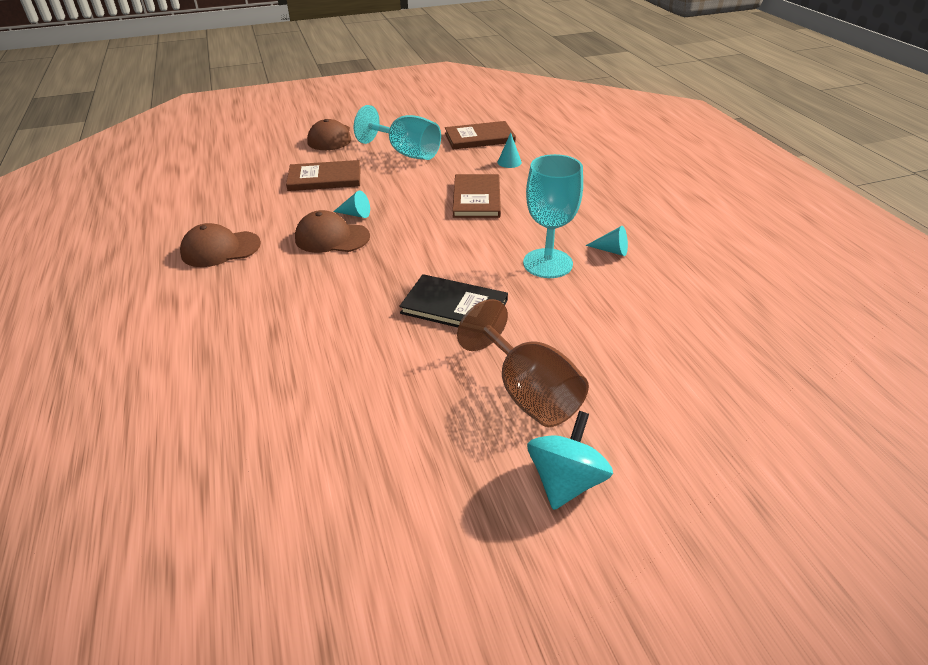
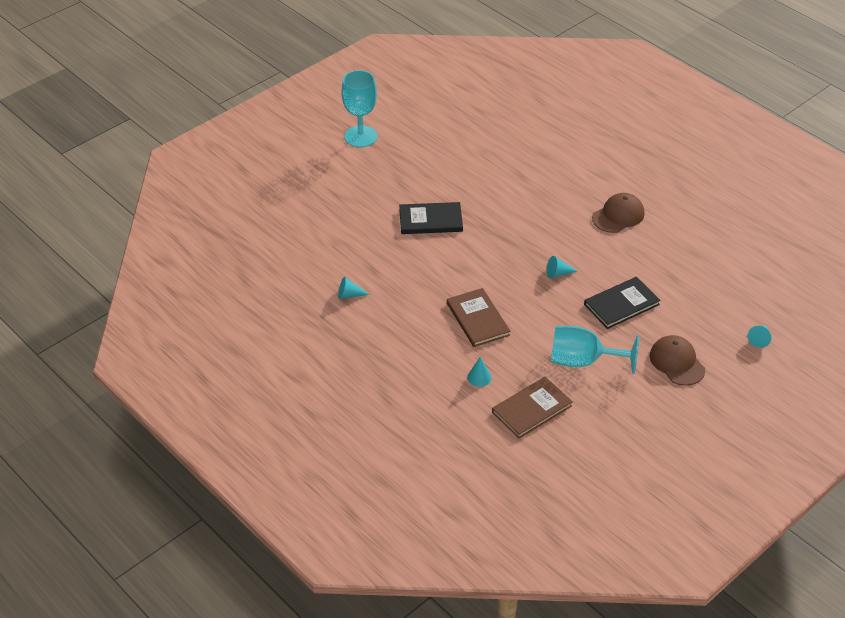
camera: 155 degrees right, 5 degrees up
(245, 136) = (759, 339): none -> turquoise cone
(325, 178) = (621, 304): brown book -> black book
(332, 237) = (554, 247): brown cap -> none
(528, 393) = (361, 185): brown goblet -> none
(547, 263) = (389, 270): turquoise goblet -> turquoise goblet (360, 136)
(565, 481) = (327, 154): turquoise spinning top -> none

